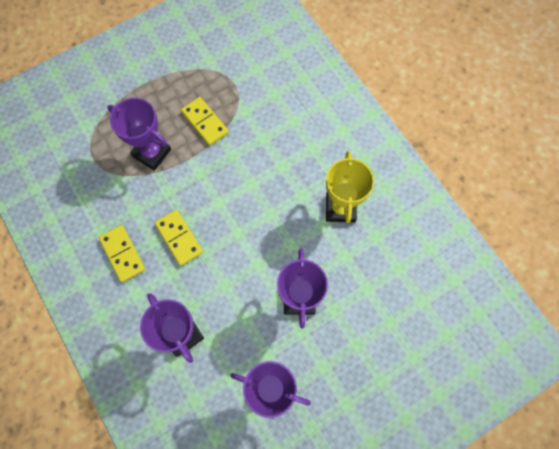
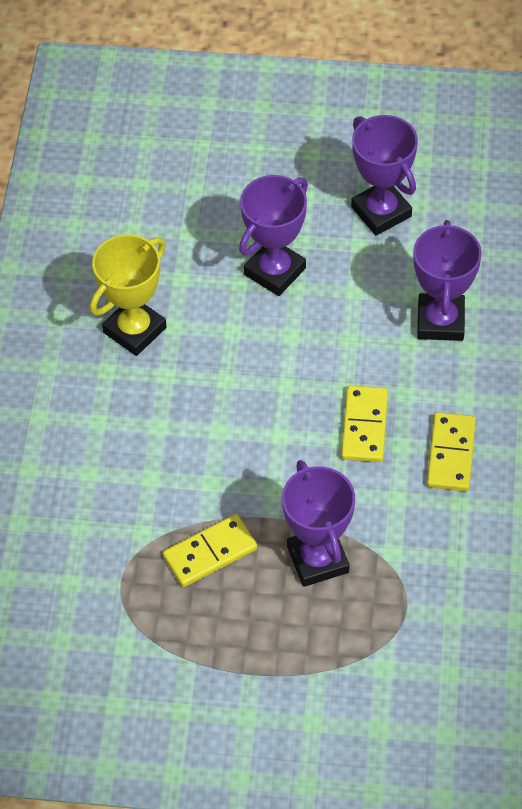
camera: 140 degrees left, 15 degrees down
(205, 122) = (210, 552): yellow domino -> yellow domino turned 60 degrees clockwise

